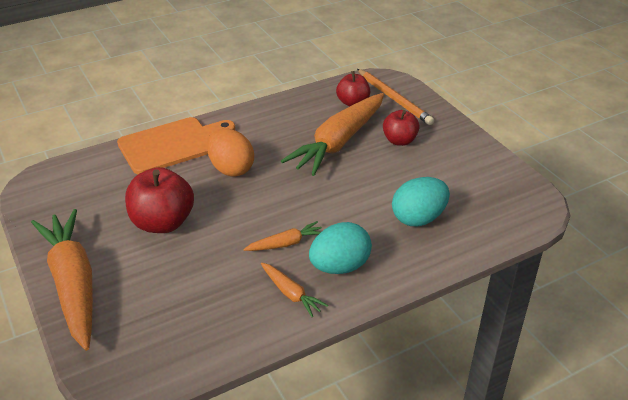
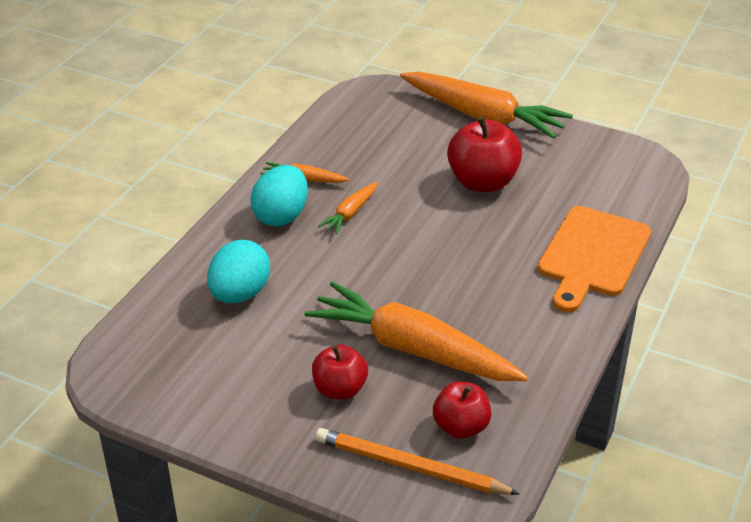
camera: 145 degrees right, 0 degrees up
(231, 169) = (492, 258): orange egg -> none
(339, 142) = (413, 349): orange carrot -> orange carrot turned 60 degrees counterclockwise

